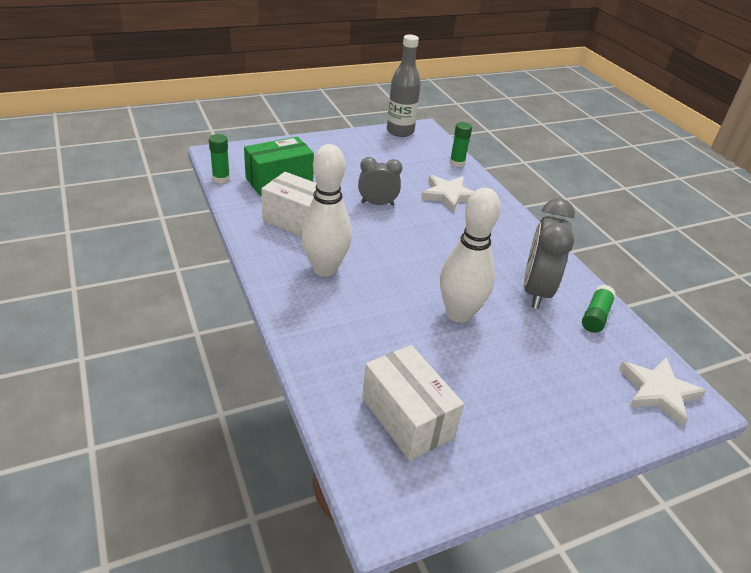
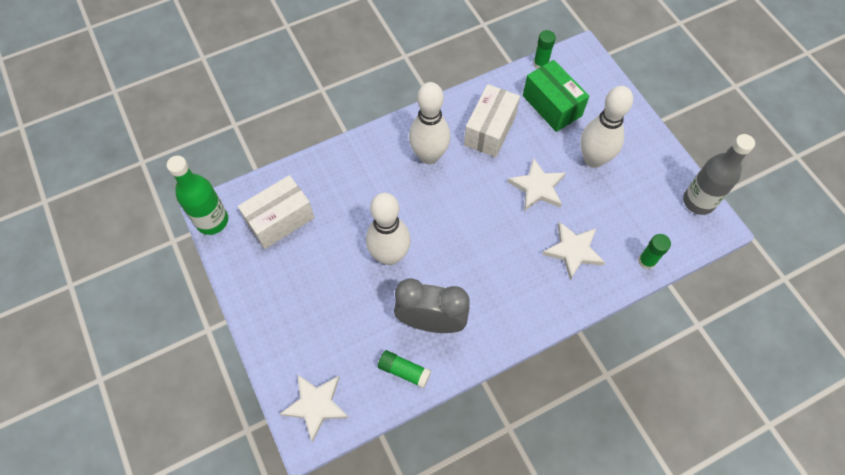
camera: 90 degrees right, 25 degrees up
(349, 169) = (593, 159): none -> white bowling pin
(377, 204) = (537, 187): grey clock -> white star
(405, 509) = (212, 221): none -> green bottle

